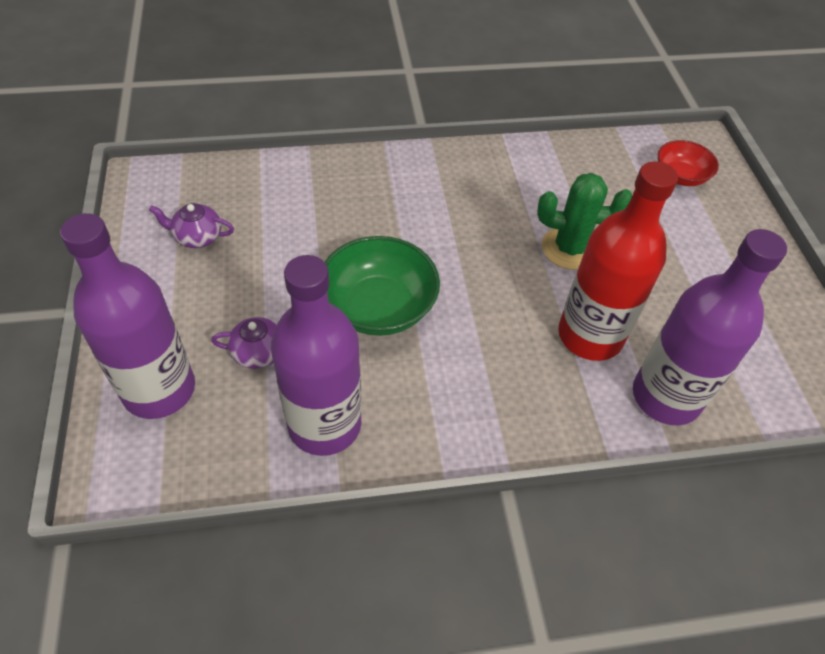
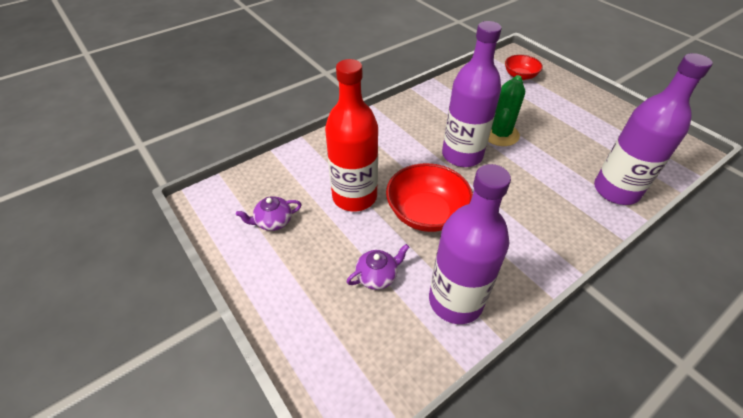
camera: 25 degrees left, 5 degrees down
(159, 390) = (329, 335): purple bottle -> purple bottle (462, 155)
(379, 307) = (426, 213): green bowl -> red bowl
(569, 248) = (500, 134): green cactus -> green cactus turned 45 degrees counterclockwise
(590, 336) = (552, 176): red bottle -> red bottle (354, 197)

